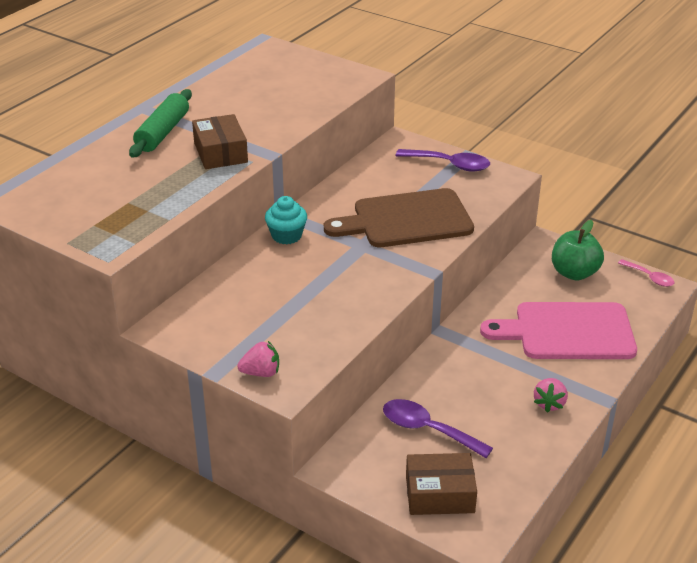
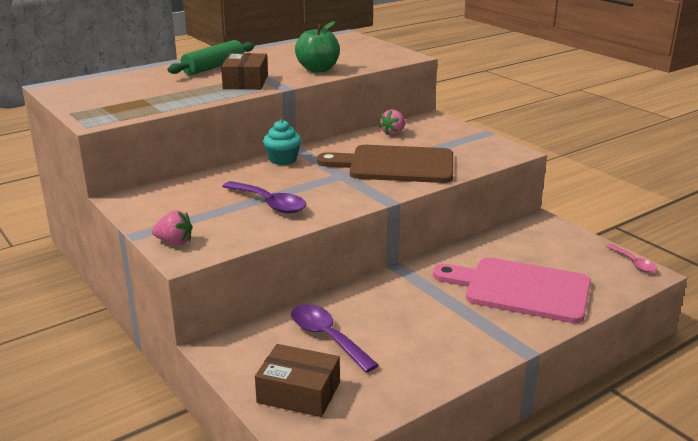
camera: 20 degrees right, 10 degrees down
(450, 165) = (464, 137): purple spoon -> purple spoon (270, 204)
(549, 403) = (463, 342): pink strawberry -> pink strawberry (393, 133)
(574, 273) = (556, 247): green apple -> green apple (318, 69)

